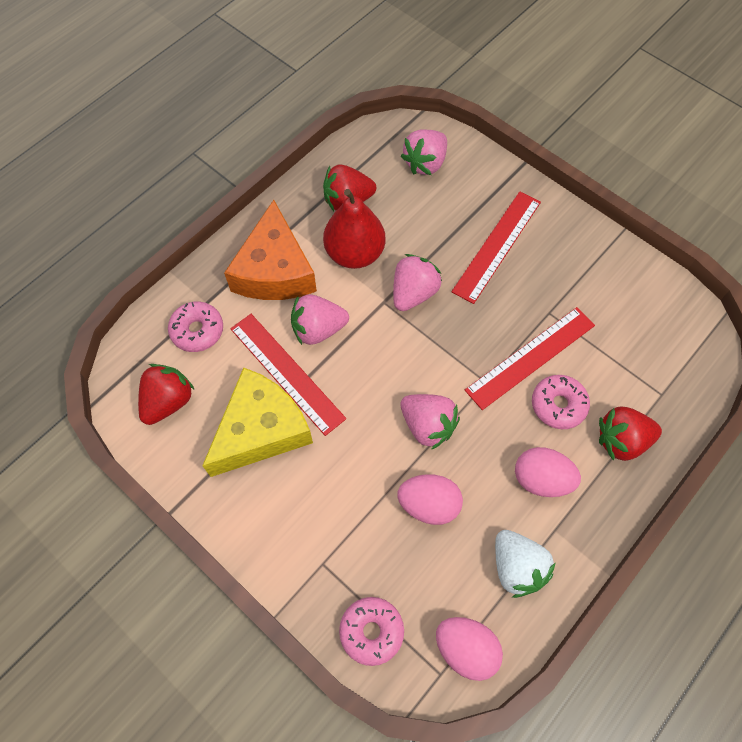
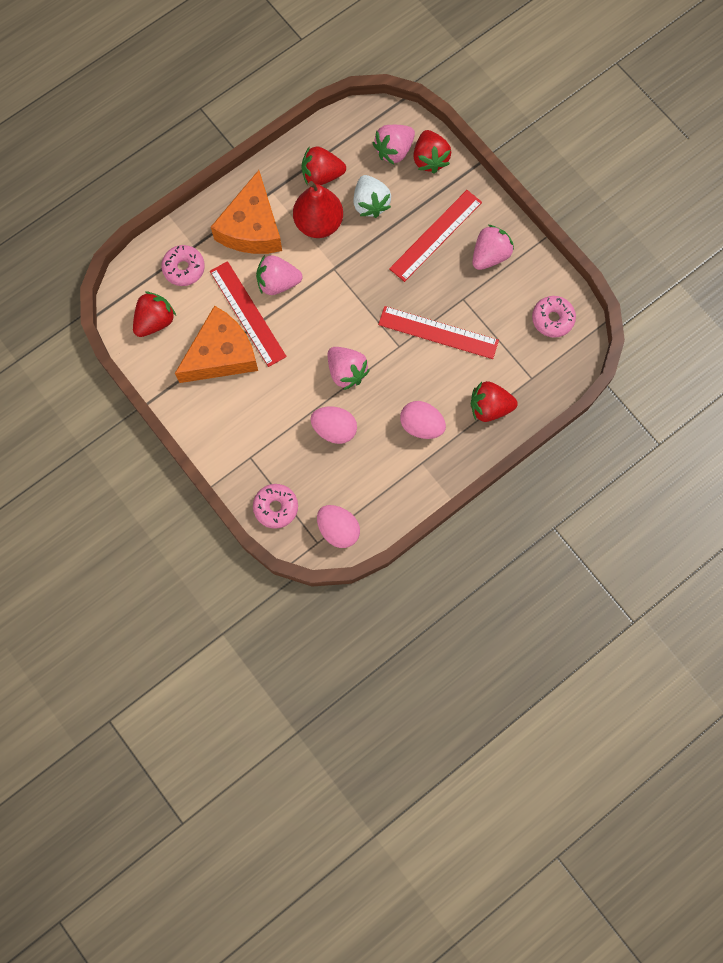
camera: 10 degrees right, 10 degrees up
(261, 430) = (221, 354): yellow cheese -> orange cheese
(413, 293) = (359, 265): pink strawberry -> pink strawberry (490, 255)
(468, 166) = (430, 159): none -> red strawberry
(516, 567) = (387, 483): white strawberry -> white strawberry (370, 203)
(530, 357) = (438, 332): red ruler -> red ruler turned 45 degrees clockwise
(558, 405) = (449, 373): pink donut -> pink donut (552, 319)

